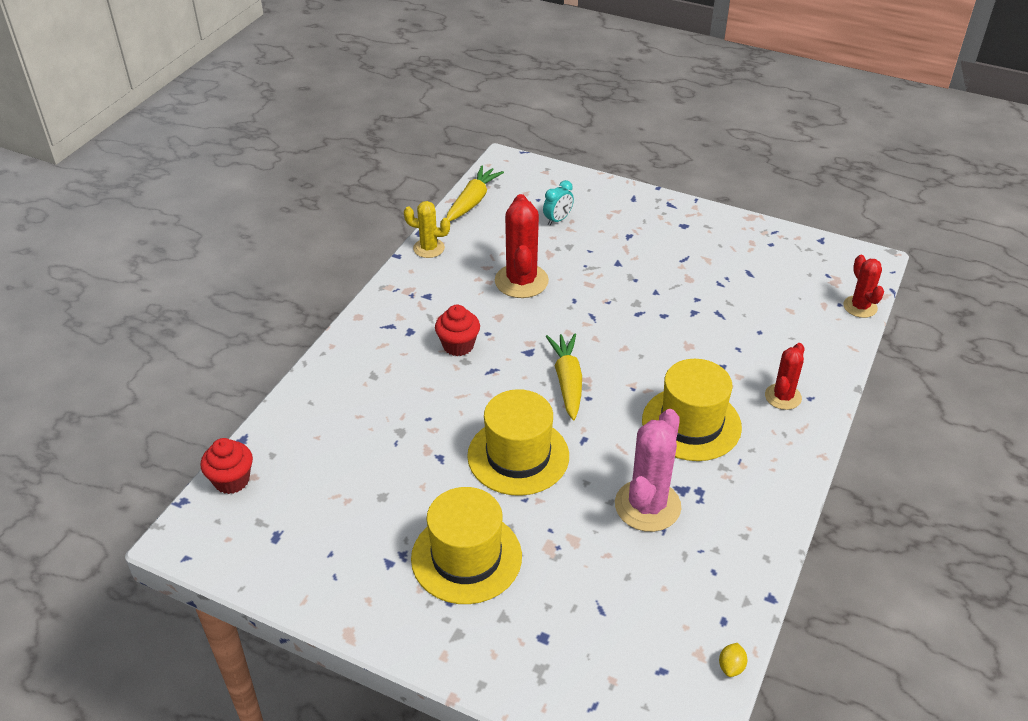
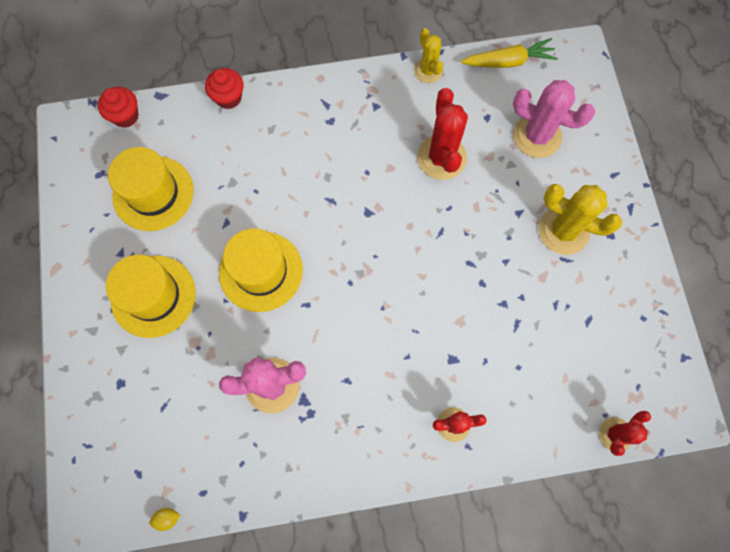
camera: 55 degrees right, 30 degrees up
(458, 345) = (339, 161): red cupcake -> red cupcake (228, 98)
(521, 281) = (441, 157): red cactus -> red cactus turned 60 degrees counterclockwise
(557, 220) = (537, 136): turquoise clock -> pink cactus
(567, 381) = (356, 258): yellow carrot -> none
(657, 247) = (563, 231): none -> yellow cactus
(691, 424) = (374, 371): yellow hat -> yellow hat (153, 193)

